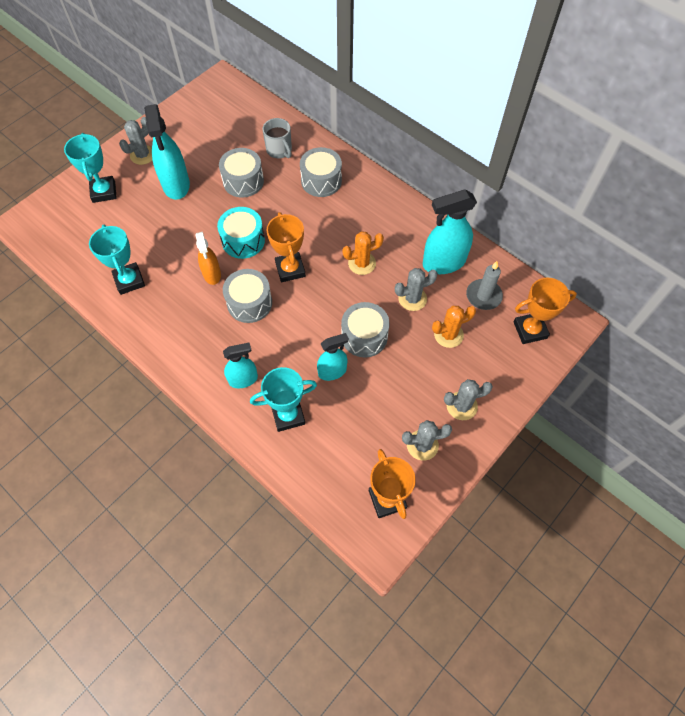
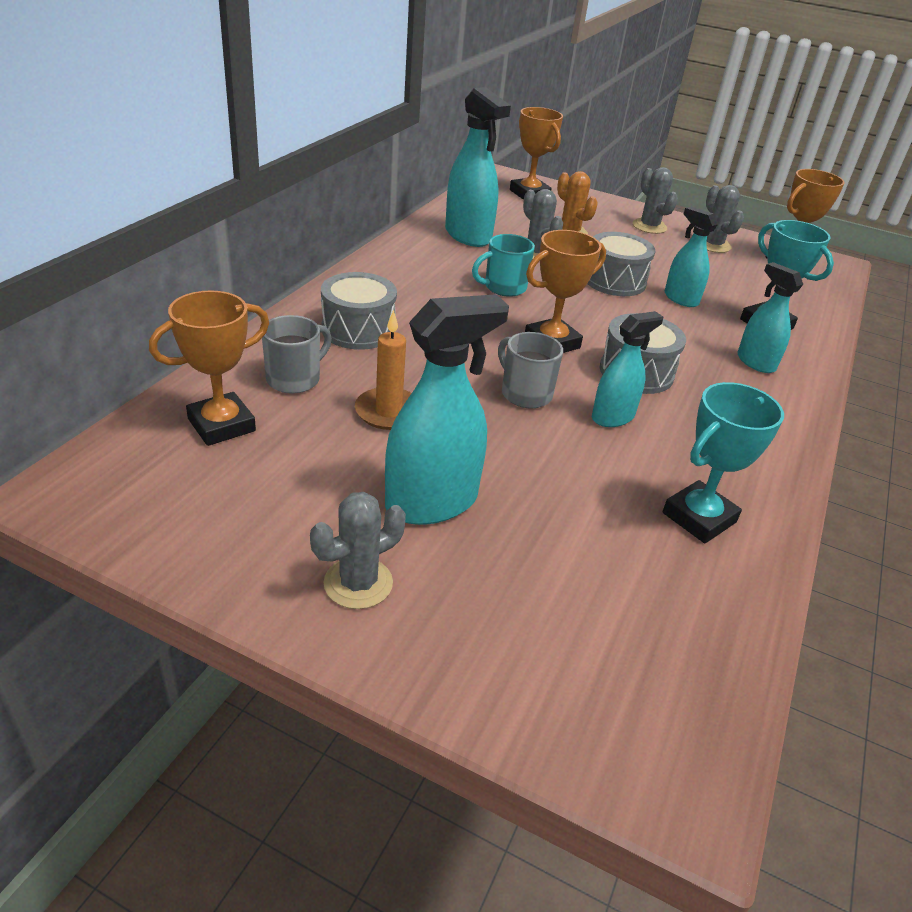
camera: 110 degrees left, 25 degrees down
(104, 192) = (503, 629): turquoise trophy -> none
(142, 155) = (358, 583): grey cactus -> grey cactus turned 60 degrees counterclockwise
(212, 274) = (613, 417): orange spray bottle -> turquoise spray bottle
(243, 181) = (388, 412): grey drum -> orange candle
(243, 240) = (525, 393): turquoise drum -> grey mug
(250, 123) = (221, 425): none -> orange trophy
(362, 263) = (503, 287): orange cactus -> turquoise mug
(483, 296) = (502, 214): grey candle -> none

